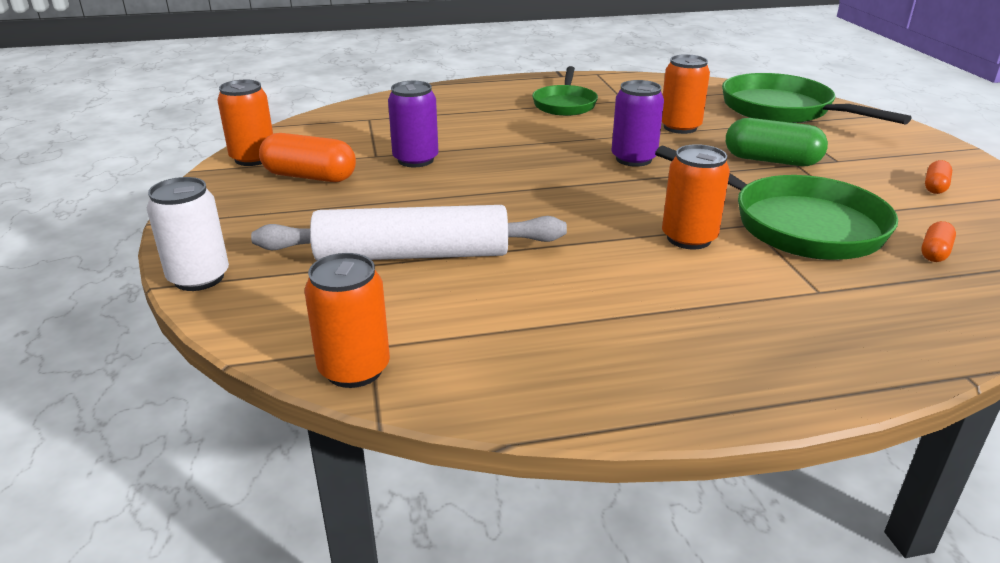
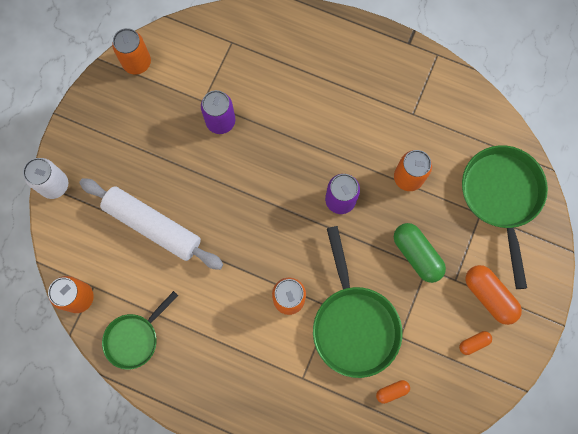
camera: 35 degrees right, 45 degrees up
(310, 176) = (153, 107): orange capsule -> orange capsule (489, 296)
(564, 104) = (368, 96): green pan -> green pan (134, 338)

